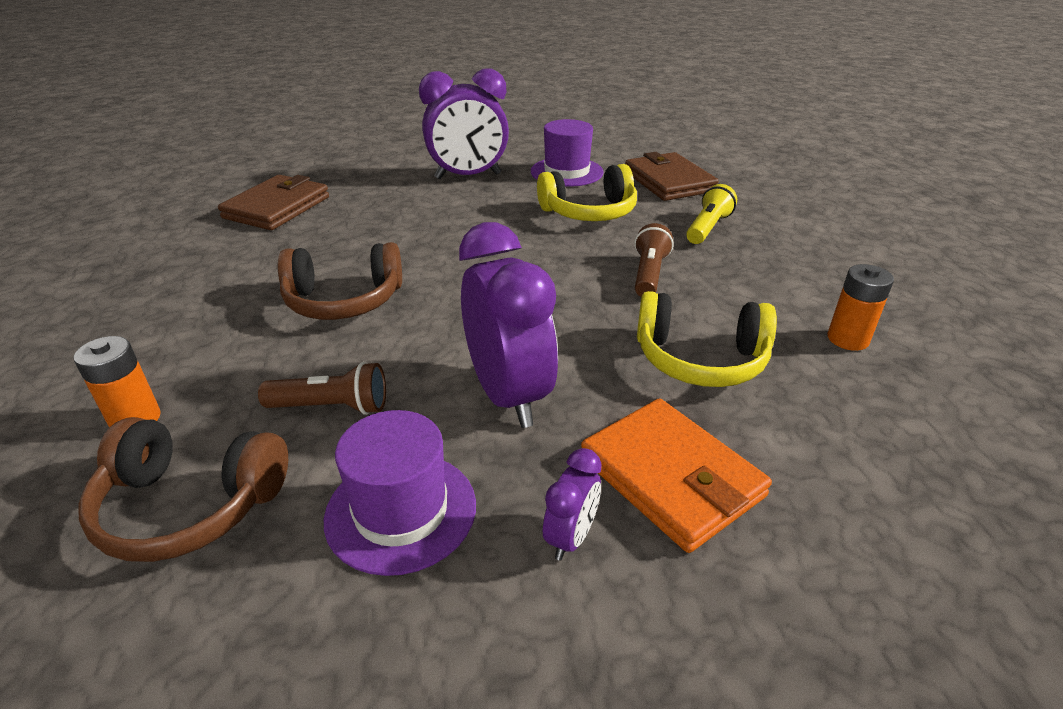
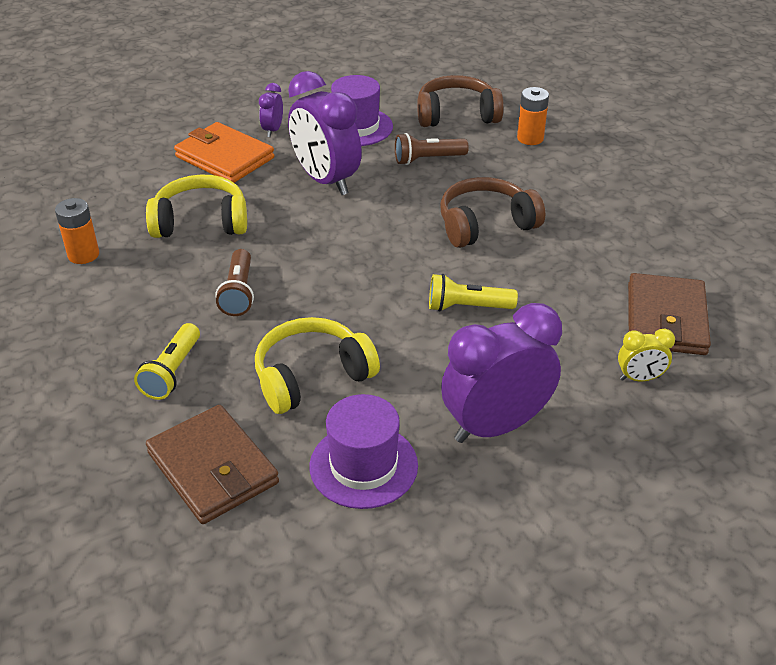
camera: 165 degrees right, 5 degrees up
(345, 183) = (639, 378): none -> yellow clock
(432, 235) = (467, 307): none -> yellow flashlight

